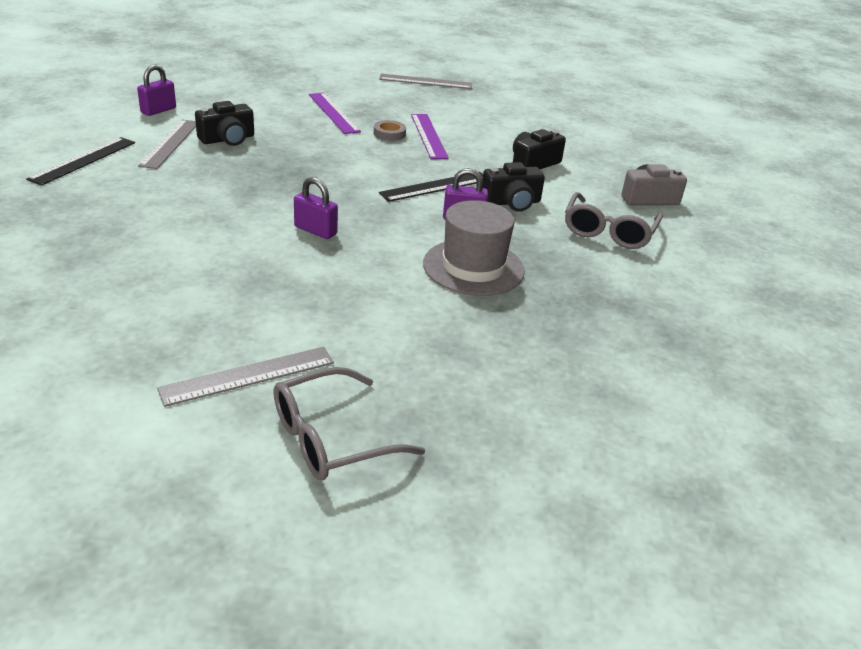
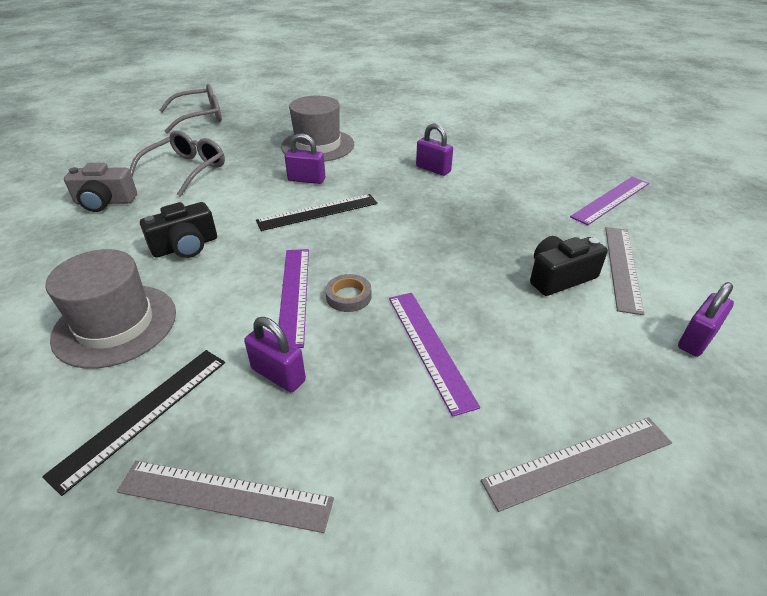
camera: 170 degrees left, 5 degrees up
(83, 160) = (689, 237): black ruler -> black ruler (143, 414)
(123, 193) = (611, 200): none -> purple ruler
(248, 376) = (456, 102): grey ruler -> grey ruler (578, 461)
(331, 438) = (414, 86): grey glasses -> grey glasses (200, 117)
(420, 107) = (278, 375): none -> purple padlock
(511, 202) = (251, 196): black camera -> none
(534, 126) = (115, 325): none -> grey hat

